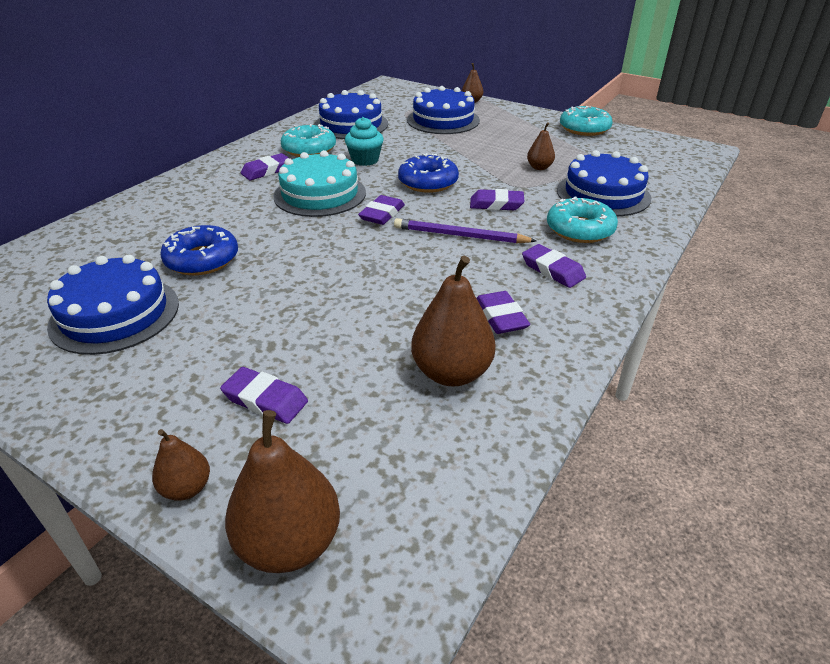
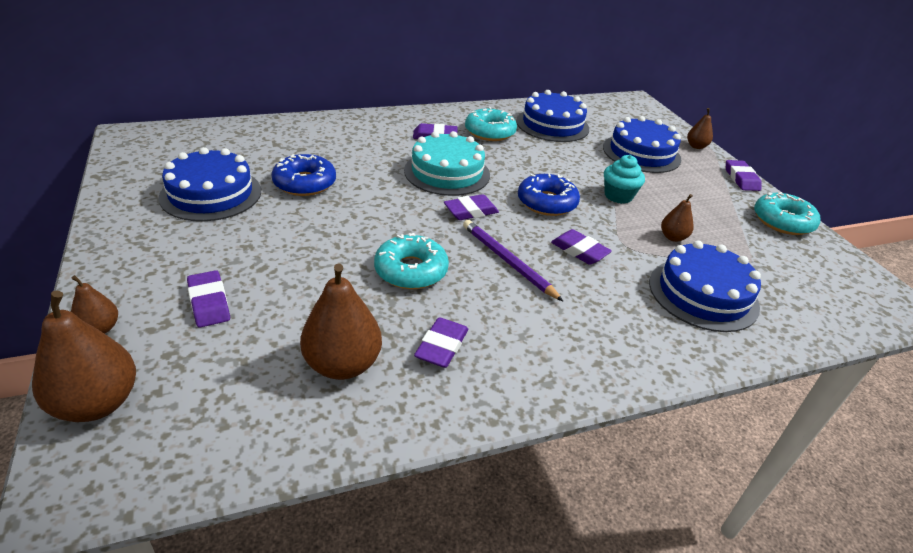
camera: 35 degrees right, 0 degrees up
(365, 160) = (521, 160): turquoise cupcake -> turquoise cupcake (618, 196)
(552, 270) = (544, 335): purple eraser -> purple eraser (741, 179)
(580, 229) = (626, 314): turquoise donut -> turquoise donut (411, 270)

